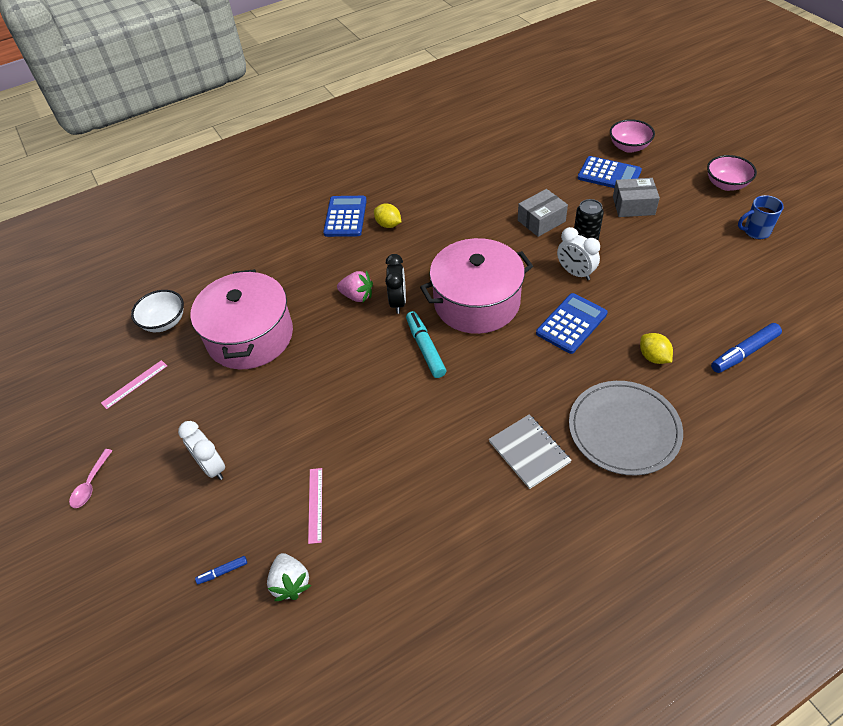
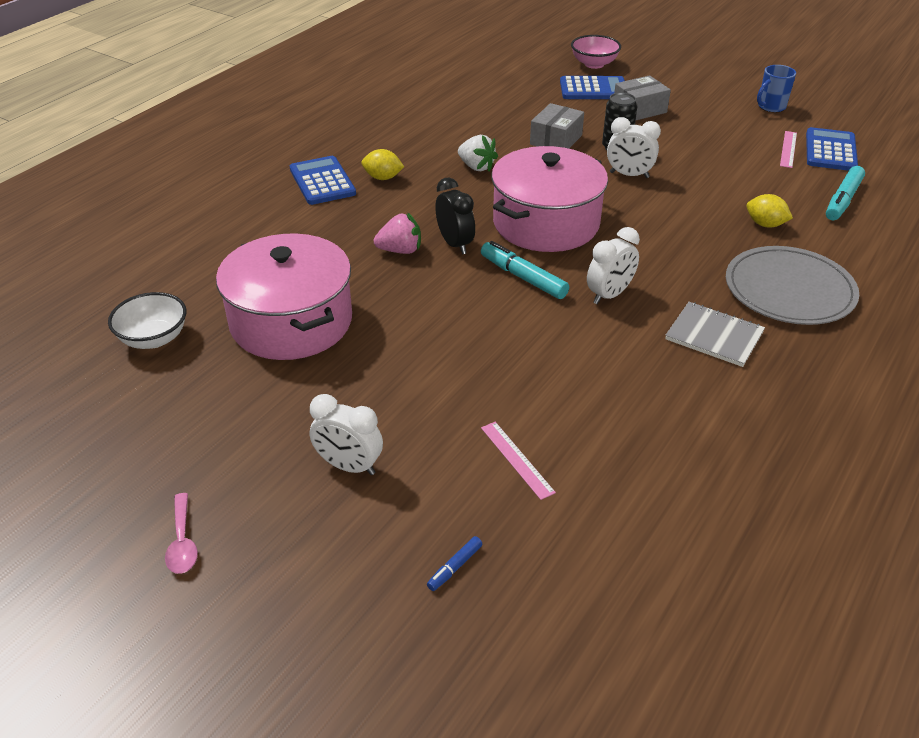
camera: 30 degrees left, 10 degrees down
(134, 384) = (162, 414): pink ruler -> pink ruler (788, 149)
(290, 583) = (552, 546): white strawberry -> white strawberry (476, 167)
(477, 385) = (609, 295): none -> white clock
(571, 323) = (662, 217): blue calculator -> blue calculator (830, 151)
(726, 184) = (713, 77): pink bowl -> none
(744, 352) = (842, 200): blue marker -> turquoise marker

